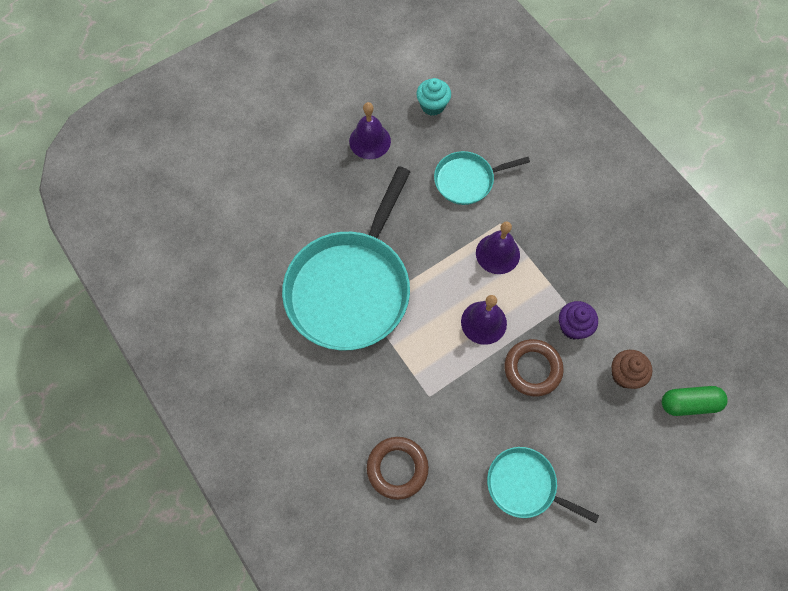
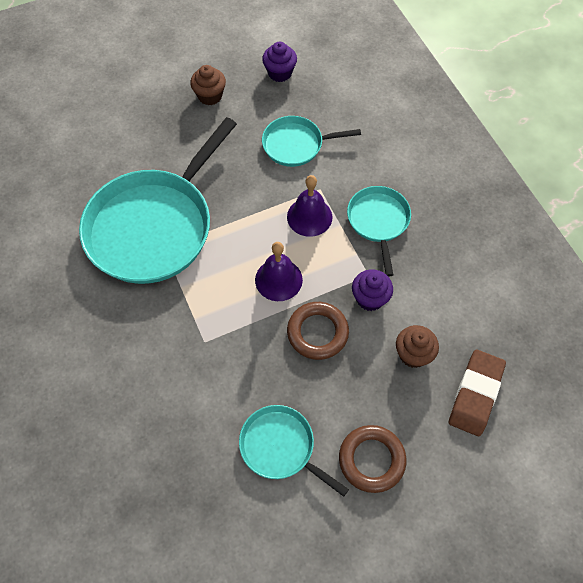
camera: 10 degrees right, 5 degrees down
(370, 141) = (210, 96): purple bell -> brown cupcake
(397, 468) = (152, 407): brown ring -> brown ring (371, 460)
(432, 106) = (280, 73): turquoise cupcake -> purple cupcake
(564, 247) = (378, 221): none -> turquoise pan
(689, 403) = (475, 394): green capsule -> brown eraser

